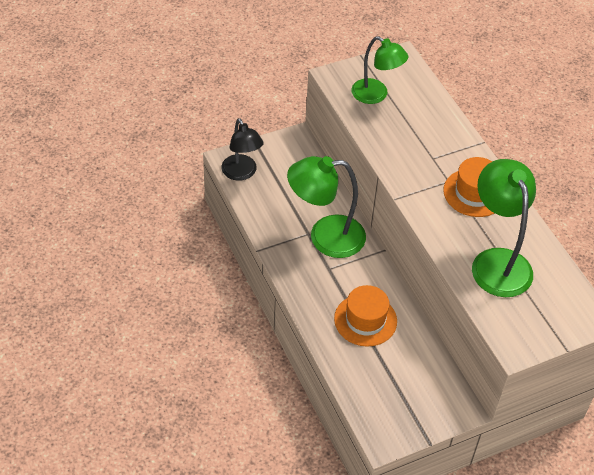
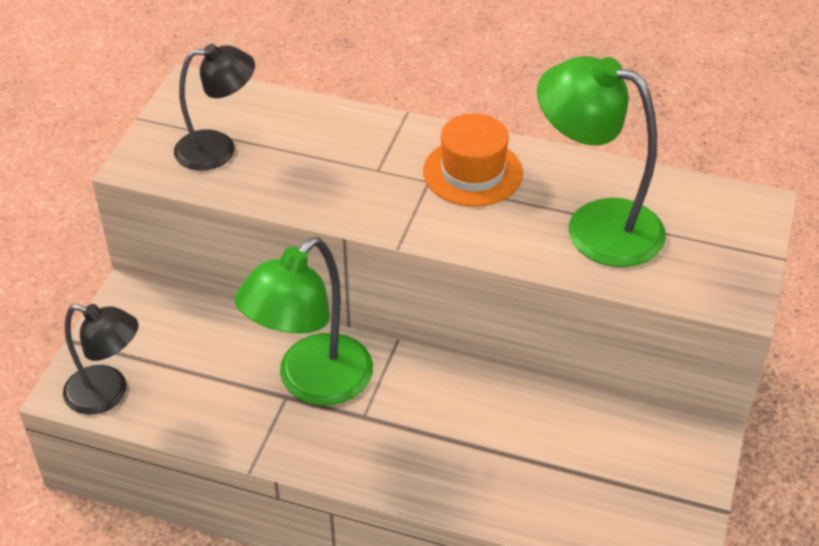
camera: 45 degrees left, 5 degrees down
(365, 320) = (481, 438): orange hat -> none
(376, 95) = (218, 149): green lamp -> black lamp

